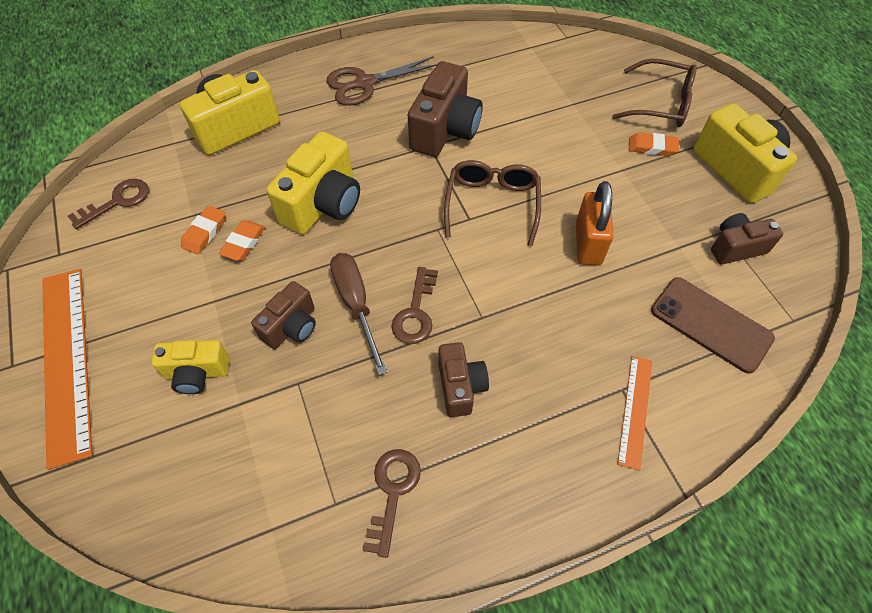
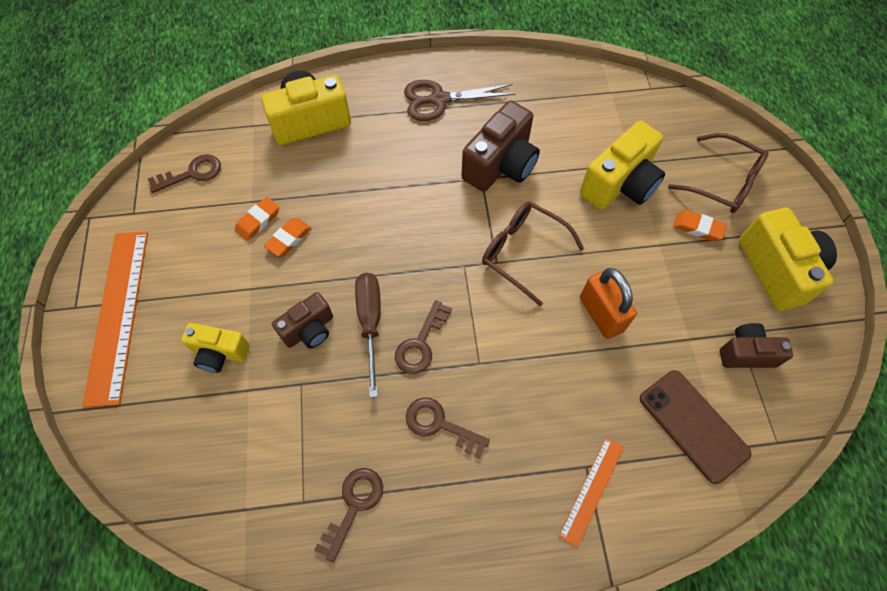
camera: 15 degrees right, 5 degrees up
(323, 204) = (368, 216): yellow camera -> yellow camera (620, 184)
(460, 386) = (440, 424): brown camera -> brown key
(492, 204) = (522, 252): brown glasses -> brown glasses turned 75 degrees counterclockwise
(588, 244) = (601, 314): orange padlock -> orange padlock turned 45 degrees counterclockwise

